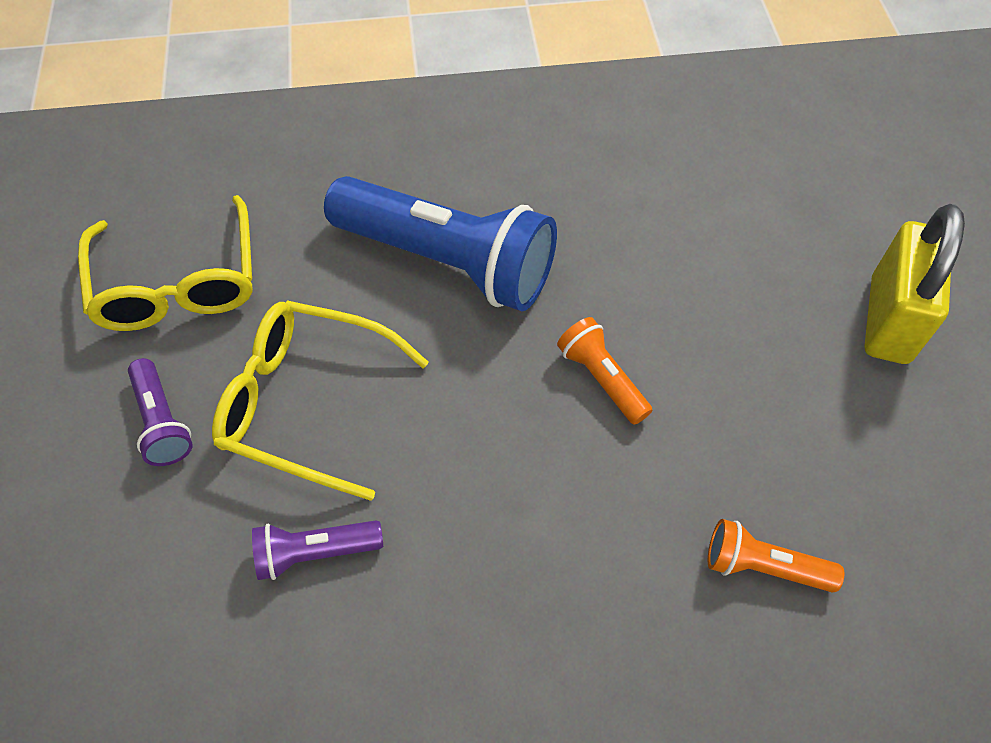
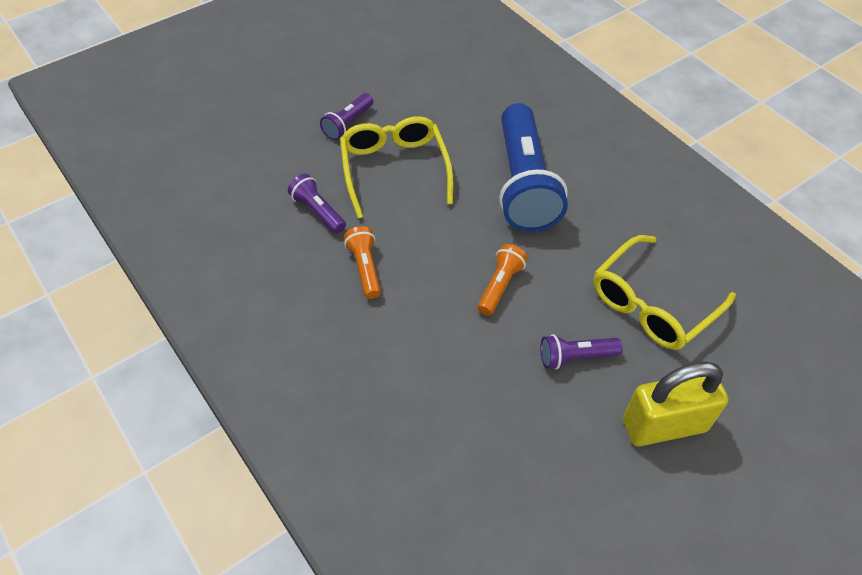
camera: 60 degrees right, 5 degrees down
(178, 282) = (426, 89): yellow glasses -> yellow glasses (653, 303)
(756, 355) = (575, 357): none -> purple flashlight
(763, 567) = (431, 410): orange flashlight -> orange flashlight (365, 268)

